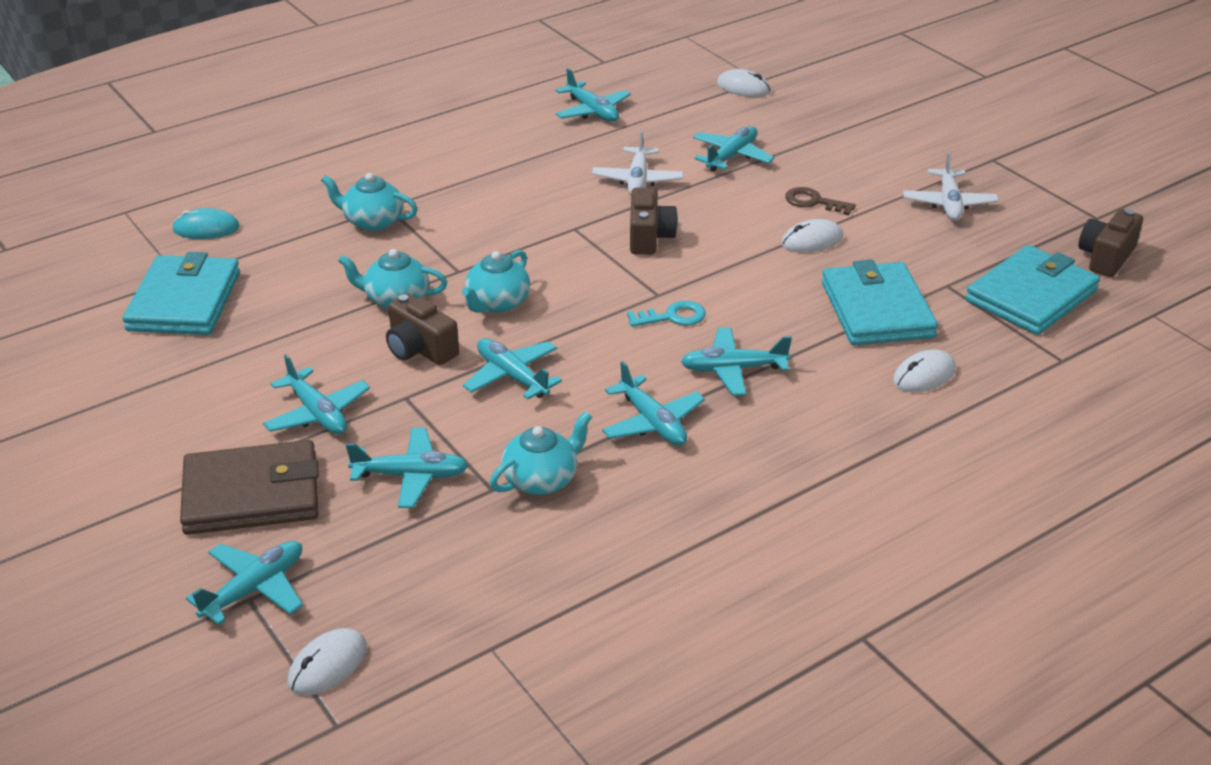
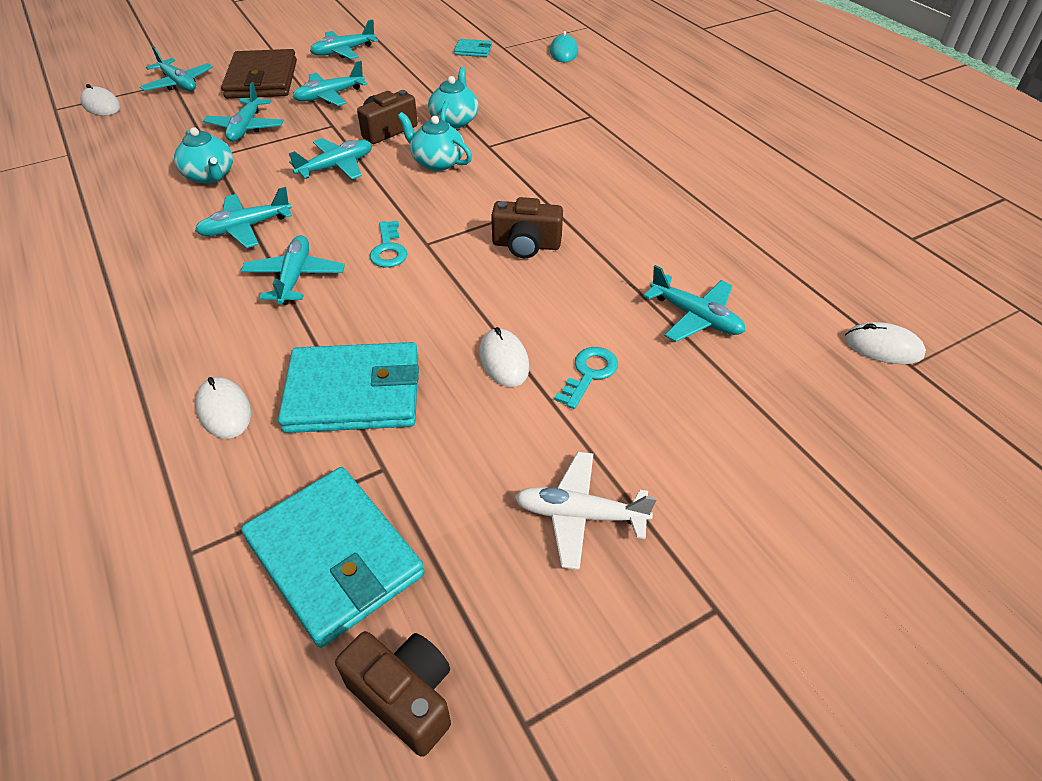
camera: 95 degrees right, 10 degrees up
(184, 301) = (473, 50): turquoise wallet -> turquoise wallet, size x0.46
(372, 221) = (568, 110): turquoise teapot -> none
(592, 111) = (785, 224): turquoise plane -> turquoise plane (343, 52)
(637, 180) = (637, 245): white plane -> none
(743, 88) = (883, 347): white mouse -> white mouse turned 75 degrees clockwise
(814, 202) = (589, 374): brown key -> turquoise key

